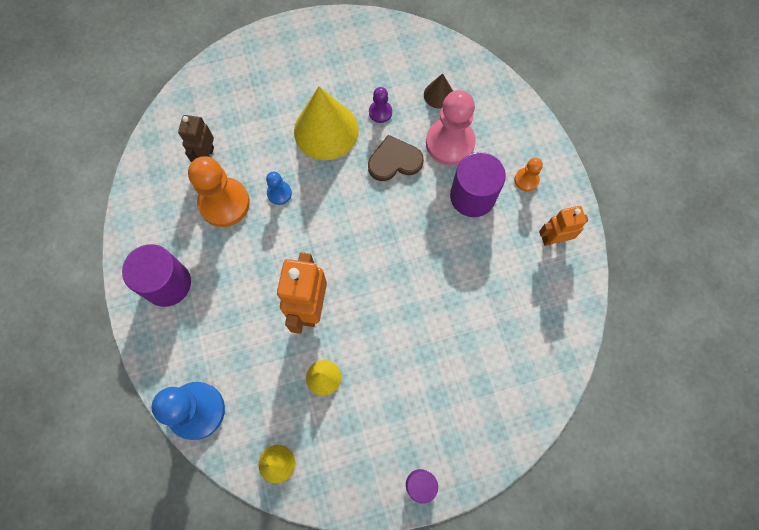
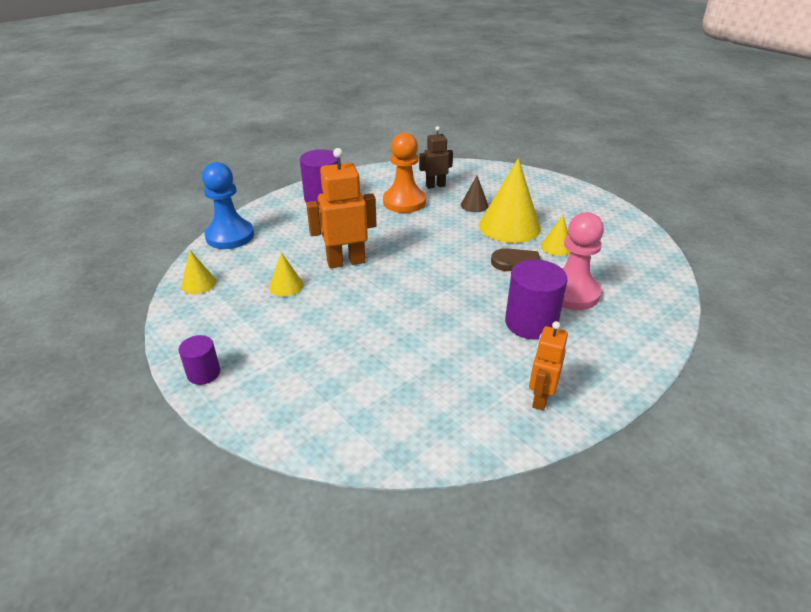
camera: 65 degrees right, 35 degrees down
(279, 193) = (433, 221): blue pawn -> none
(380, 112) = (556, 247): purple pawn -> yellow cone
(438, 95) = (612, 273): brown cone -> brown cone (474, 205)
(526, 180) = (588, 356): orange pawn -> none
(553, 239) = (540, 398): orange robot -> orange robot turned 120 degrees counterclockwise

